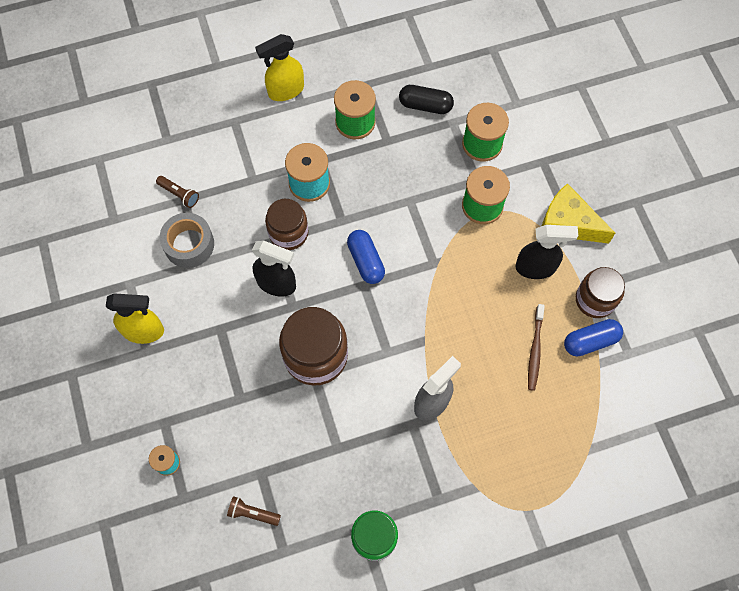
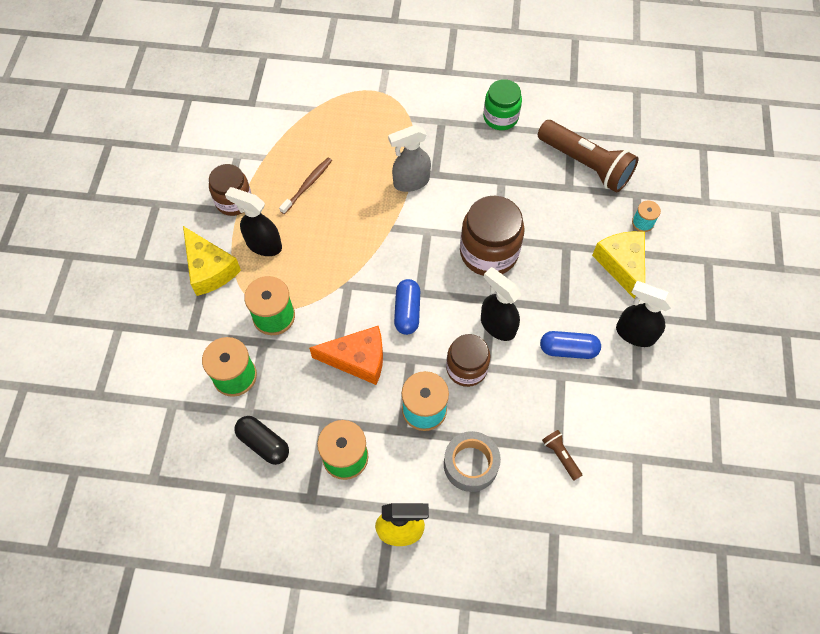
camera: 155 degrees left, 5 degrees down
(144, 331) = (634, 334): yellow spray bottle -> black spray bottle
(176, 400) = (622, 265): none -> yellow cheese
(189, 244) = (567, 398): grey tape -> grey tape (470, 464)
(252, 513) = (585, 164): brown flashlight -> brown flashlight, size x2.36
(387, 200) = (358, 359): none -> orange cheese
(590, 341) = (260, 174): blue capsule -> blue capsule (568, 349)

